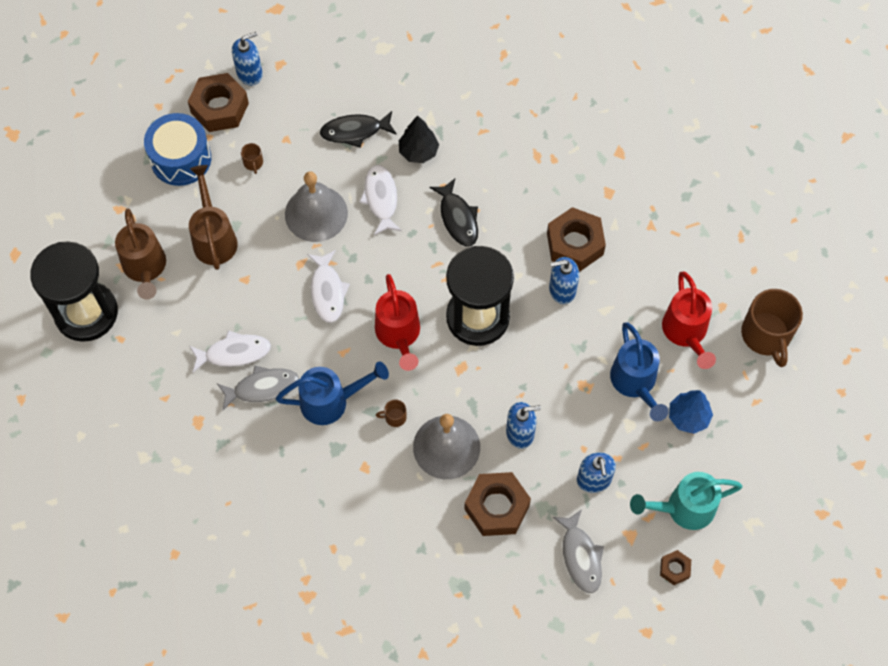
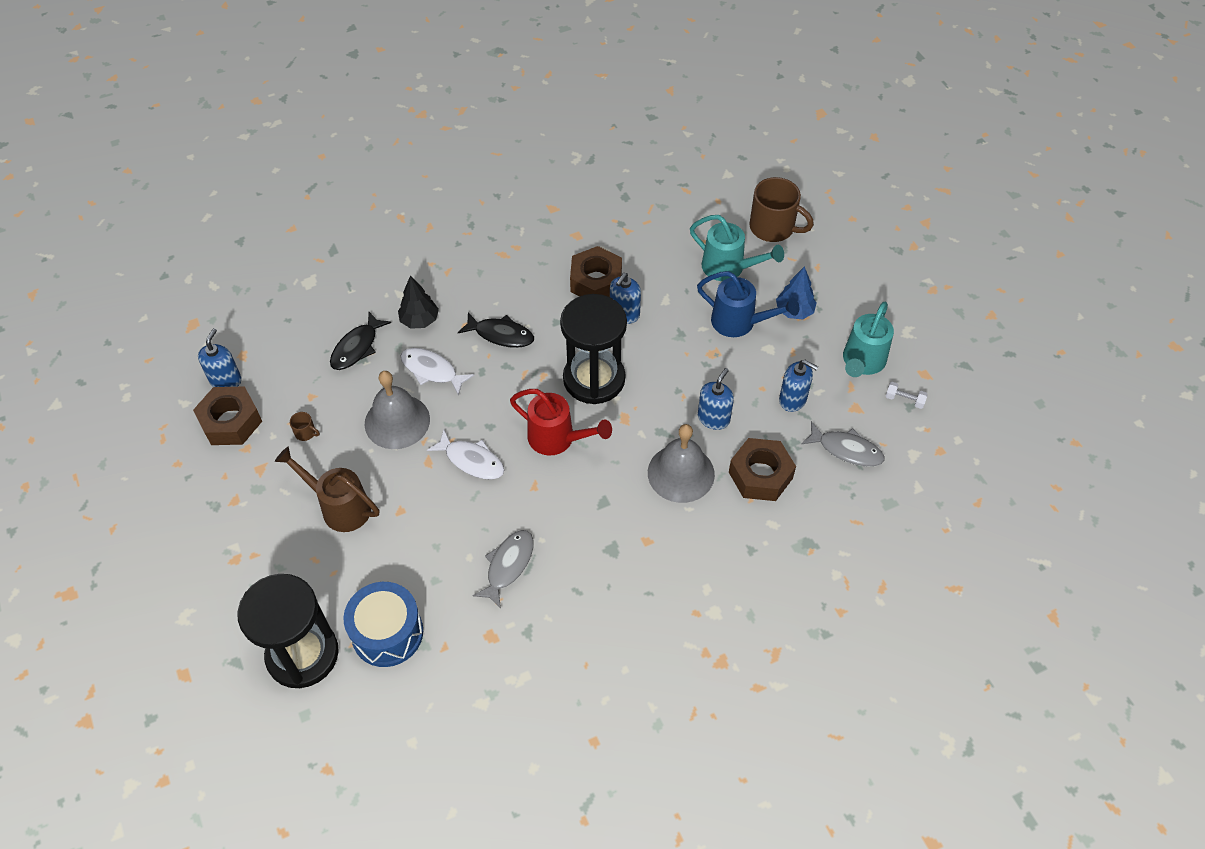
camera: 50 degrees left, 10 degrees down
(145, 268) = (311, 578): brown watering can -> none
(181, 159) = (243, 481): blue drum -> blue drum (387, 633)
(234, 353) = (456, 565): white fish -> none
(331, 401) = (568, 524): blue watering can -> none
(394, 417) = (623, 490): brown mug -> none
(674, 569) = (904, 400): brown nut -> white dumbbell
(686, 333) = (728, 268): red watering can -> turquoise watering can

